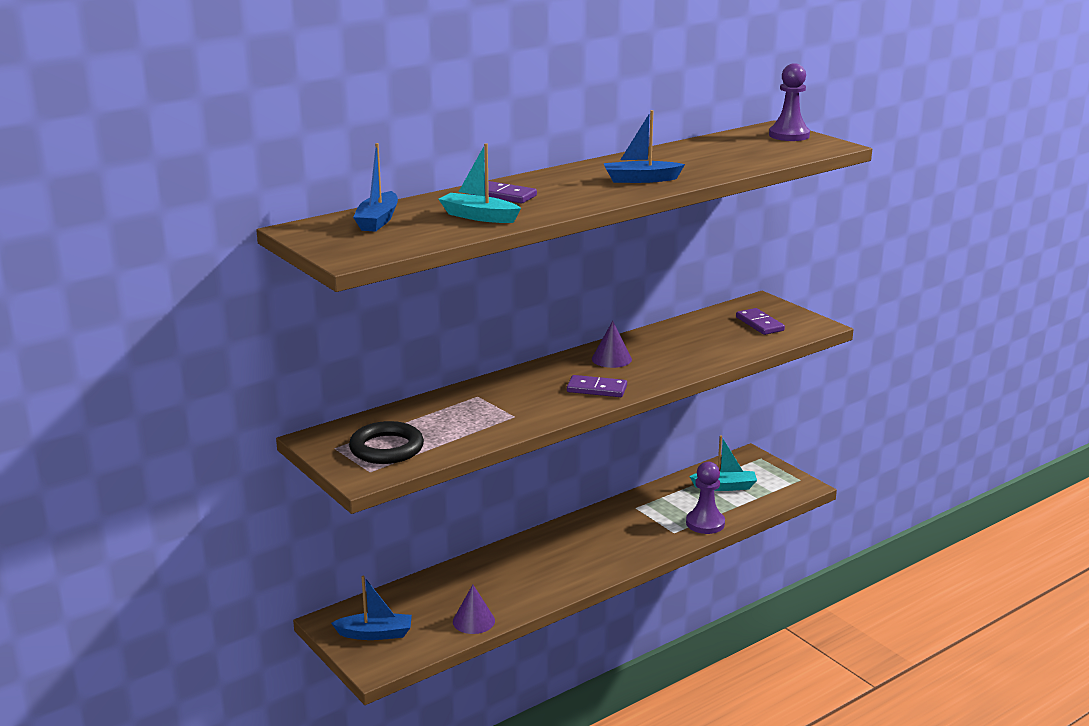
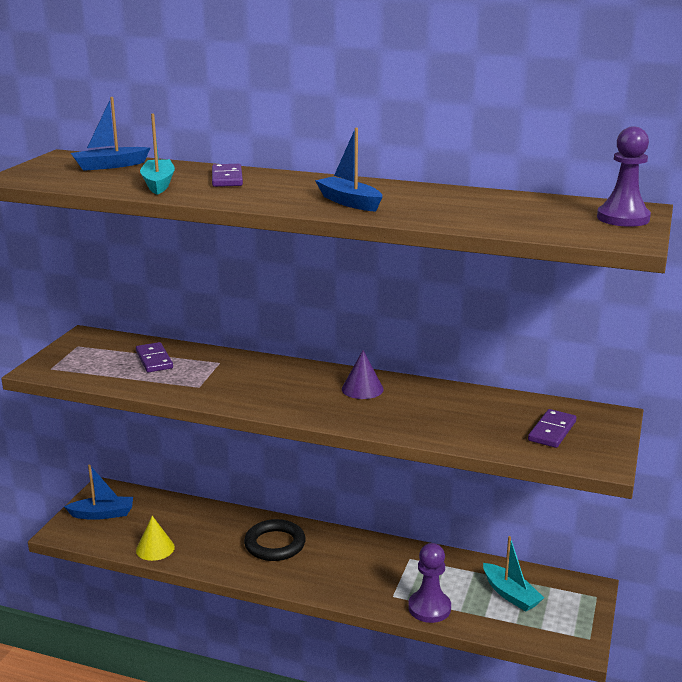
camera: 55 degrees right, 0 degrees up
(375, 634) = (102, 514): blue boat -> blue boat turned 60 degrees counterclockwise
(386, 448) = (92, 361): black ring -> black ring (275, 544)
(473, 621) = (155, 548): purple cone -> yellow cone
(596, 389) = (291, 402): purple domino -> purple domino (154, 360)

